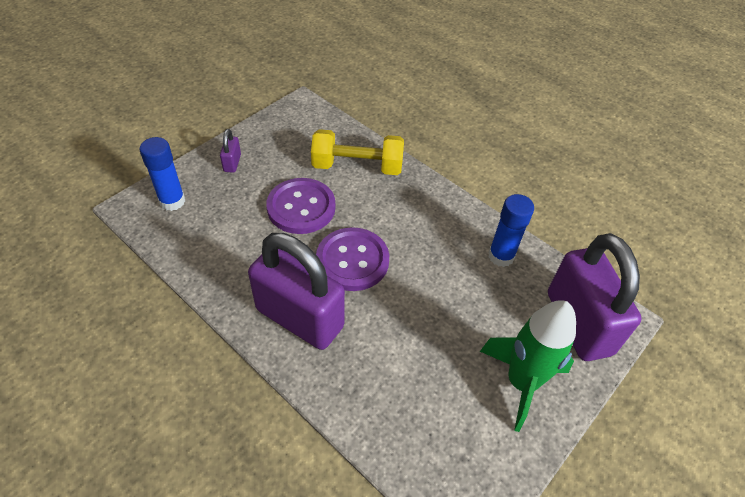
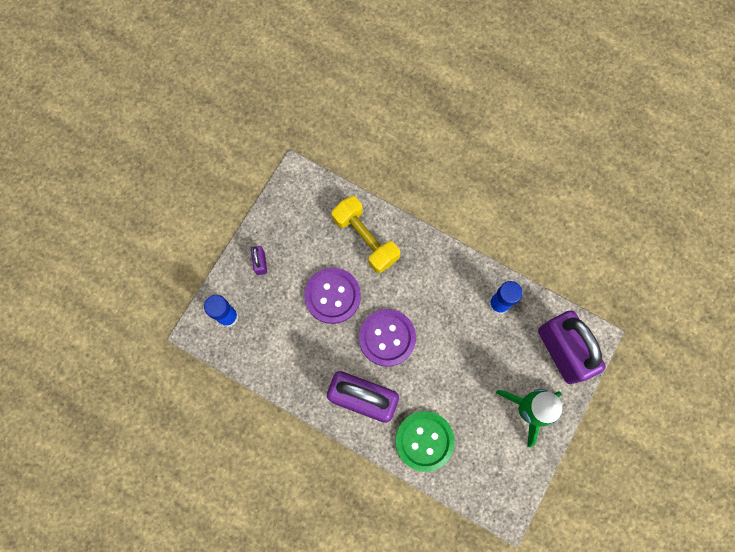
camera: 10 degrees left, 25 degrees up
(357, 166) = (365, 239): yellow dumbbell -> yellow dumbbell turned 60 degrees clockwise
(366, 387) = (424, 441): none -> green button

